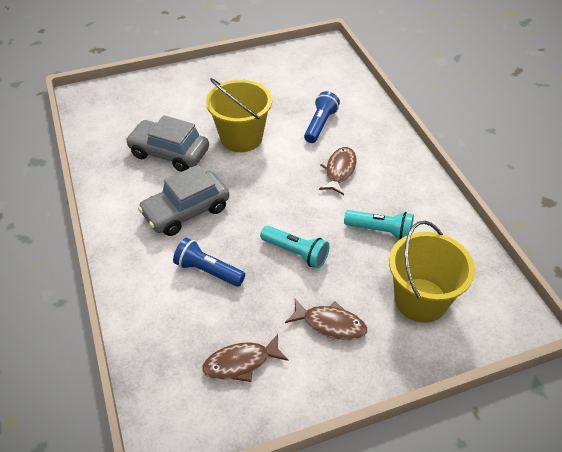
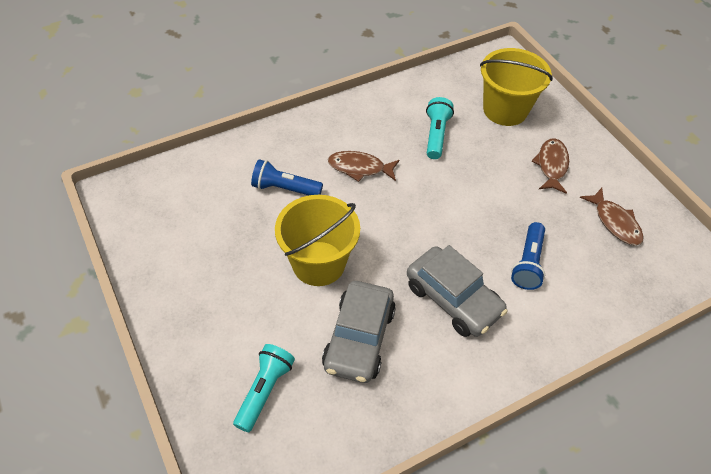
camera: 100 degrees left, 5 degrees up
(296, 252) = (481, 195): turquoise flashlight -> turquoise flashlight (264, 390)

